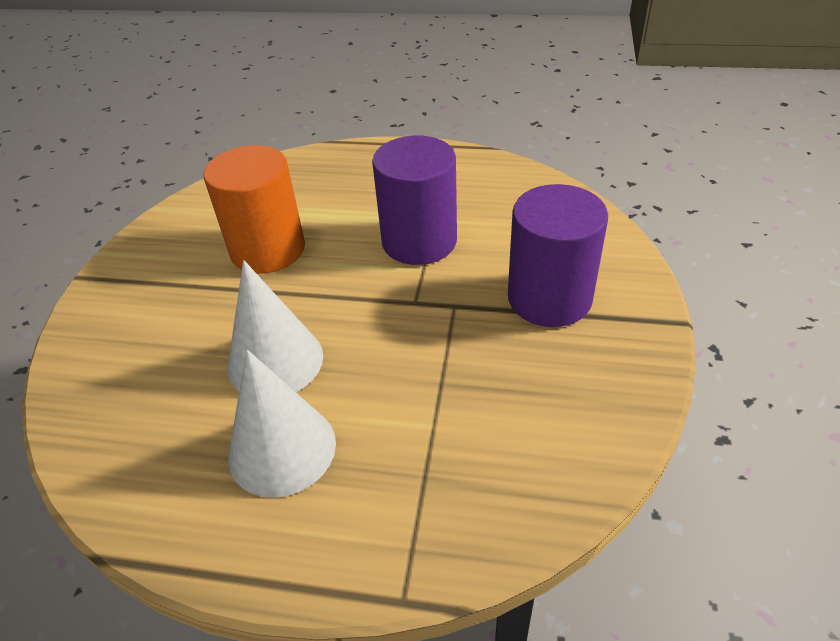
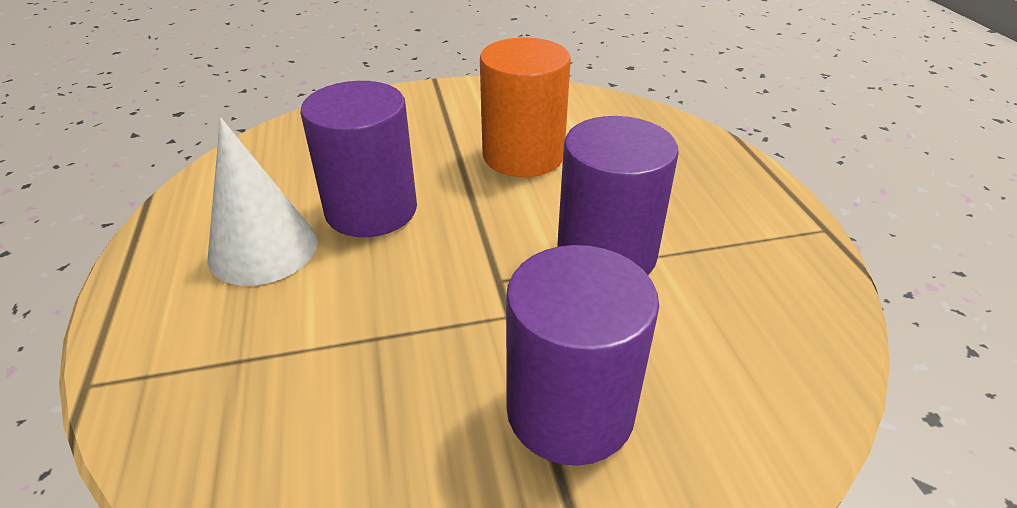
camera: 65 degrees right, 5 degrees down
(275, 361) = (371, 210): white cone -> purple cylinder

